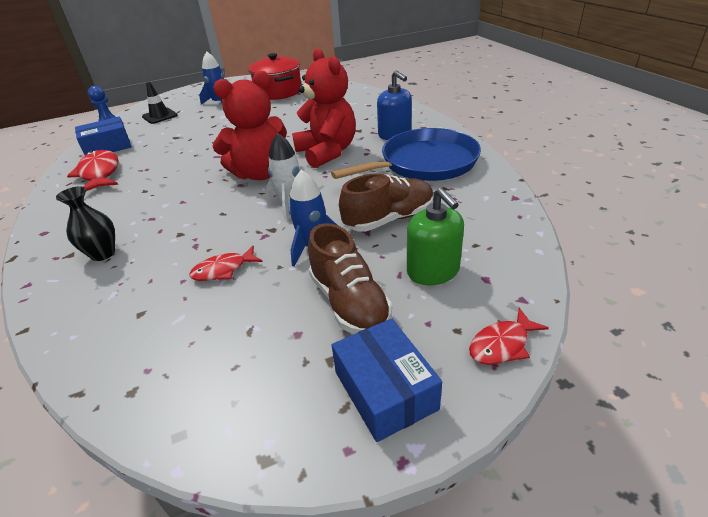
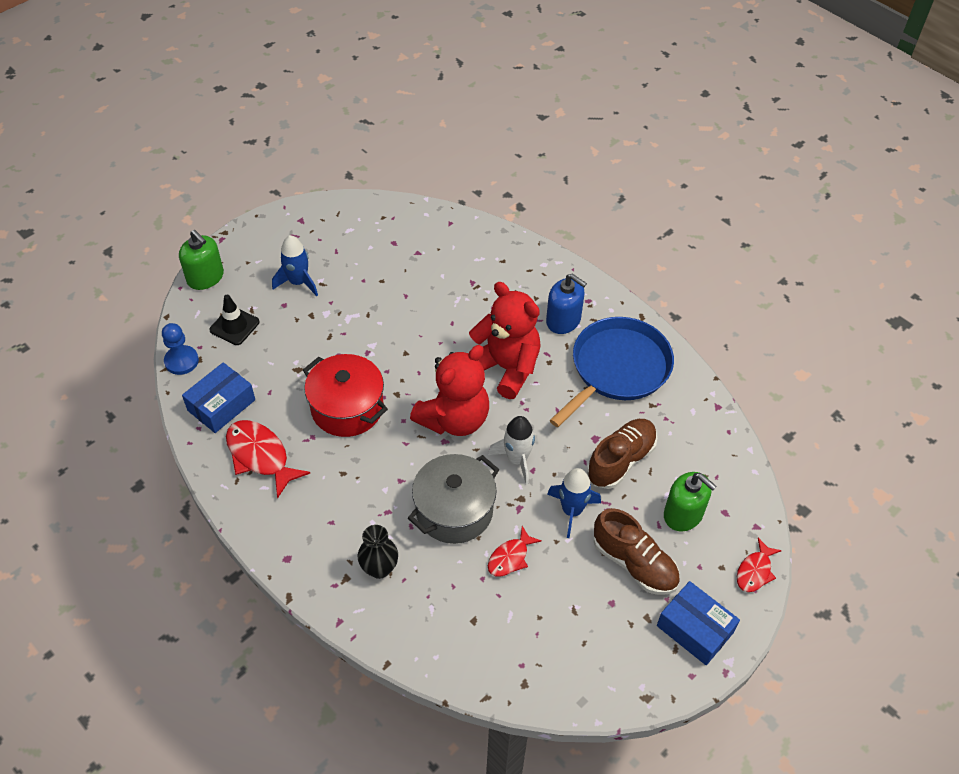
camera: 25 degrees left, 15 degrees up
(167, 97) = (205, 277): none -> green soap dispenser
(205, 227) = (454, 510): none -> grey pot
(278, 92) = (363, 243): red pot -> red pot (347, 408)

